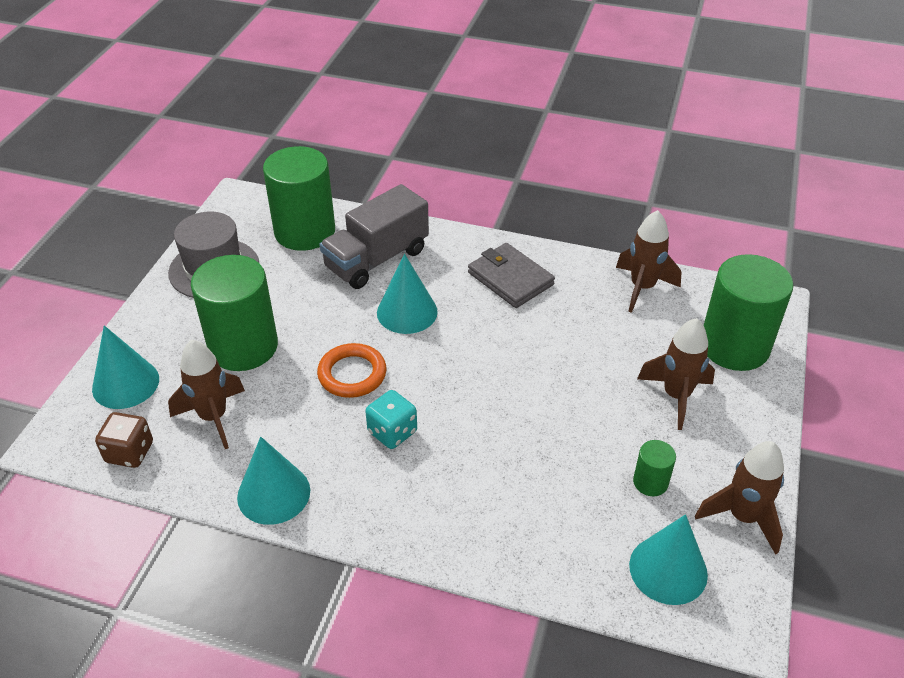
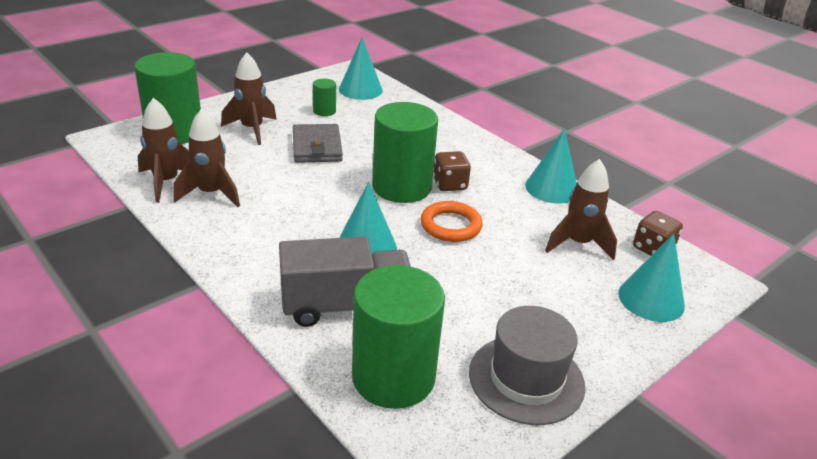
camera: 150 degrees left, 10 degrees down
(243, 346) = (530, 283): green cylinder -> green cylinder (401, 187)
(392, 432) = (450, 184): turquoise dice -> brown dice
(510, 278) = (250, 232): grey wallet -> grey wallet (316, 147)
(742, 517) = (299, 87): brown rocket -> brown rocket (211, 194)

